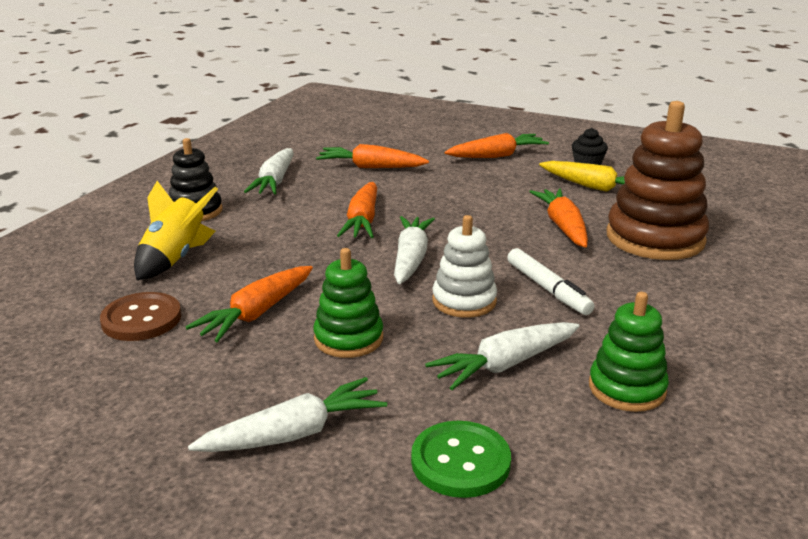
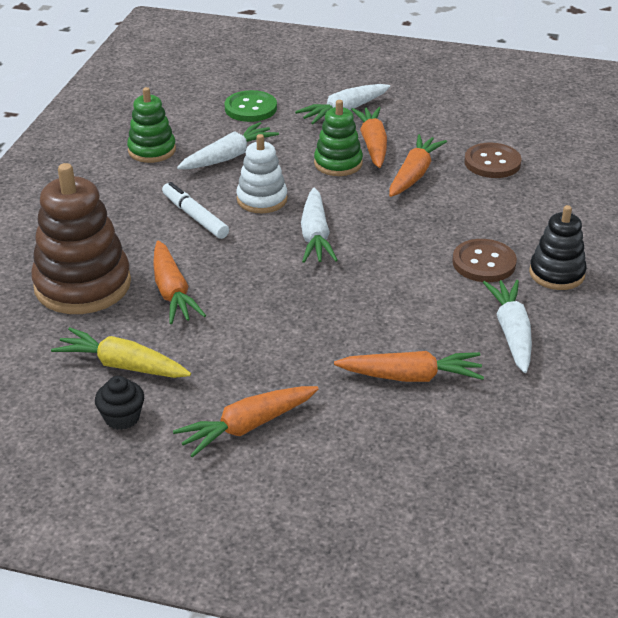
camera: 170 degrees right, 10 degrees up
(175, 258) = (520, 215): yellow rocket -> none
(254, 223) = (484, 263): none -> brown button
(362, 221) = (378, 278): orange carrot -> orange carrot (373, 144)

